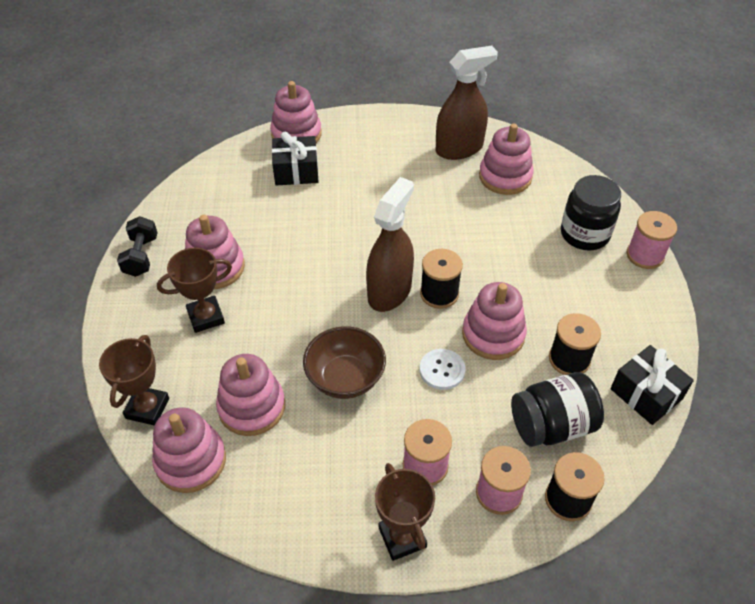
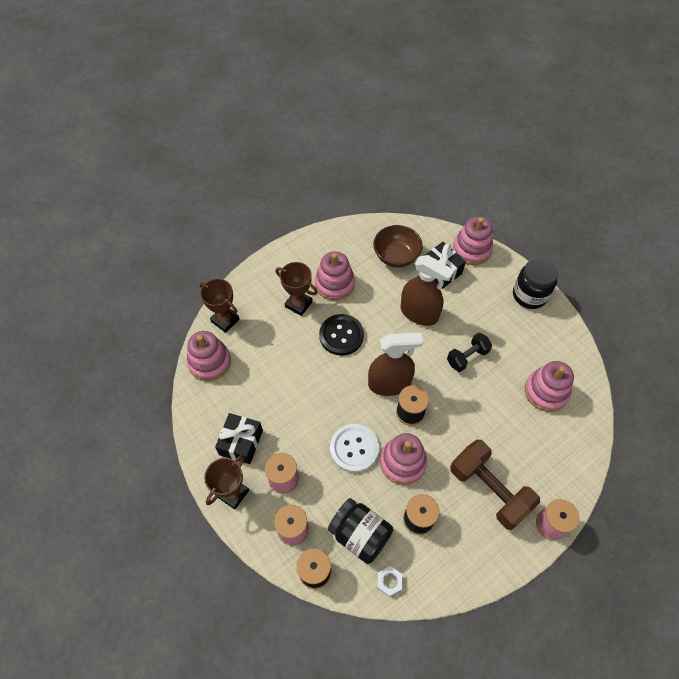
camera: 55 degrees right, 10 degrees up
(141, 256) = (314, 244): black dumbbell -> black dumbbell (467, 357)
(147, 408) = (225, 320): brown trophy -> brown trophy turned 60 degrees clockwise
(252, 407) = (259, 367): pink stacking toy -> none
(289, 300) = (341, 335): none -> black button
(345, 378) = (310, 400): brown bowl -> brown bowl (396, 256)
(442, 370) = (354, 448): white button -> white button, size x1.51
(459, 148) = (546, 348): brown spray bottle -> brown spray bottle (419, 313)
(577, 281) = (489, 490): none -> brown dumbbell
(584, 234) = (536, 472): black jar -> black jar (529, 295)
(624, 429) = (389, 581): none -> white nut
(646, 394) = (426, 582): black gift -> black gift (241, 442)

